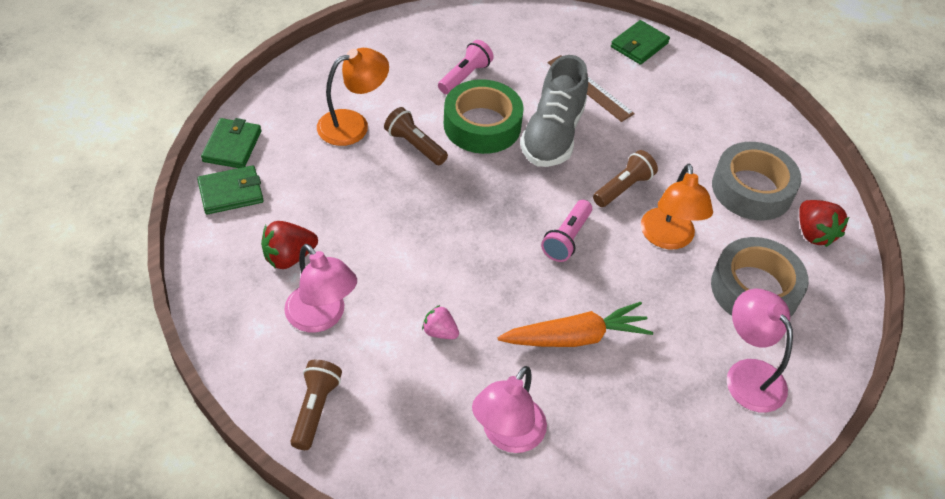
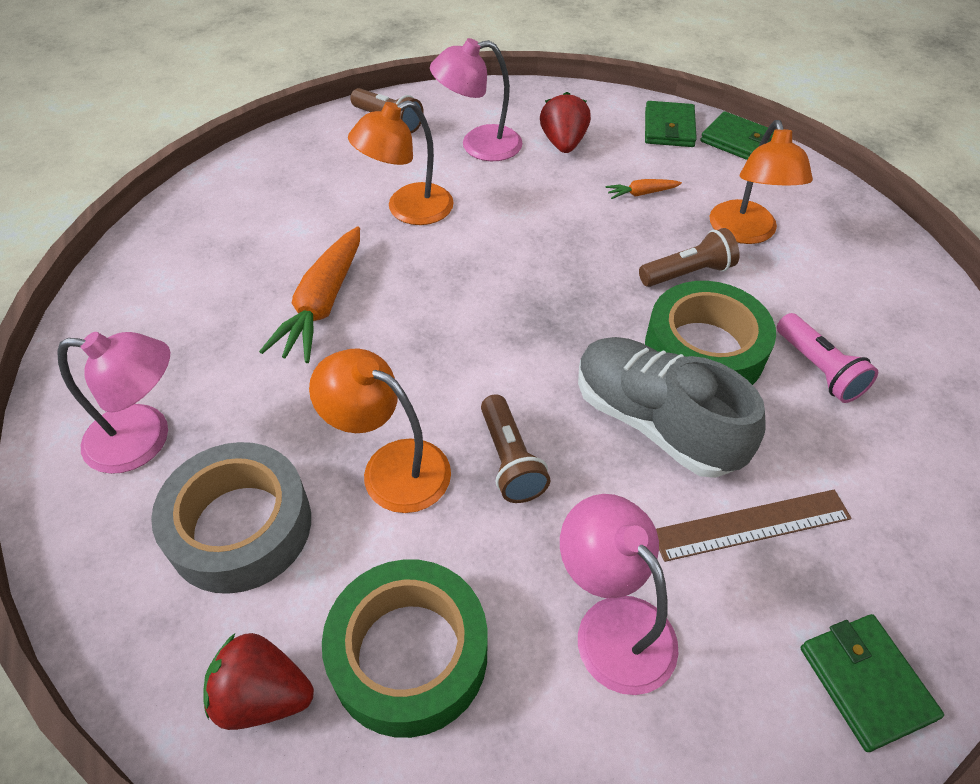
camera: 120 degrees right, 0 degrees up
(336, 189) = (641, 193): none -> orange carrot
(440, 332) = (408, 210): pink strawberry -> orange lamp
(507, 435) = (265, 215): pink lamp -> pink lamp (612, 625)
(566, 238) = (459, 355): pink flashlight -> none
(752, 189) = (409, 654): grey tape -> green tape

